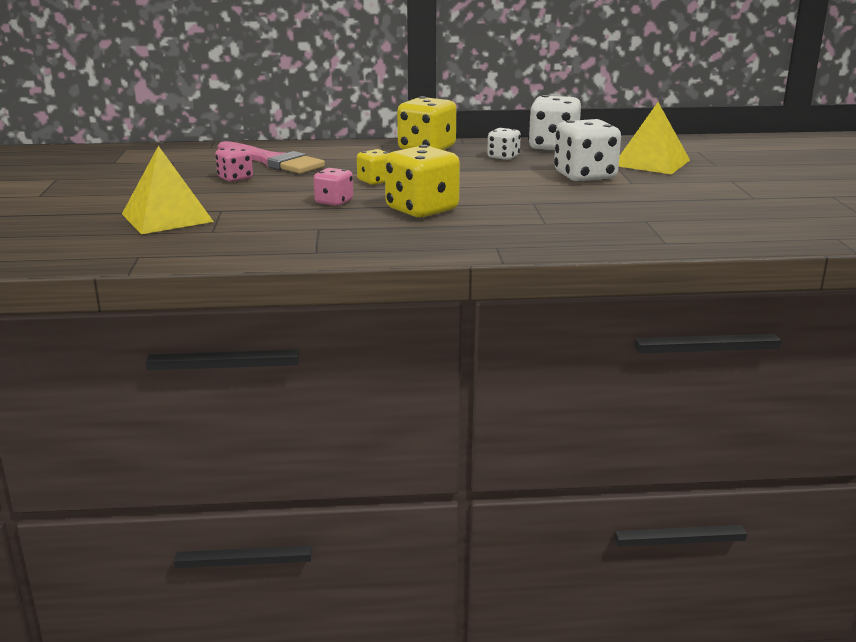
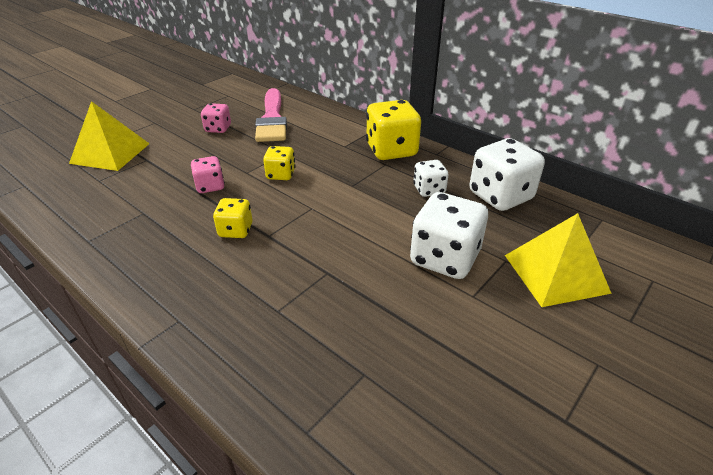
camera: 45 degrees right, 15 degrees up
(422, 210) = (235, 230): yellow dice -> yellow dice, size x0.55

